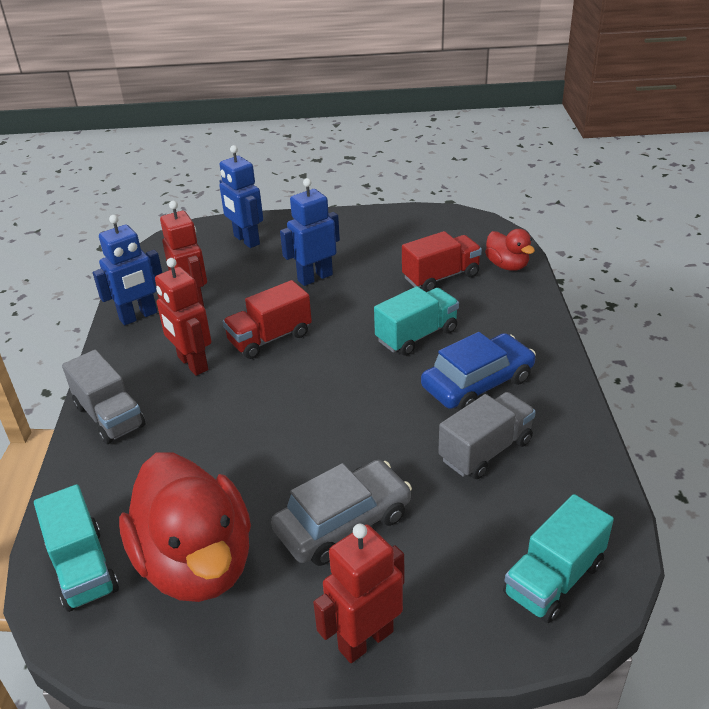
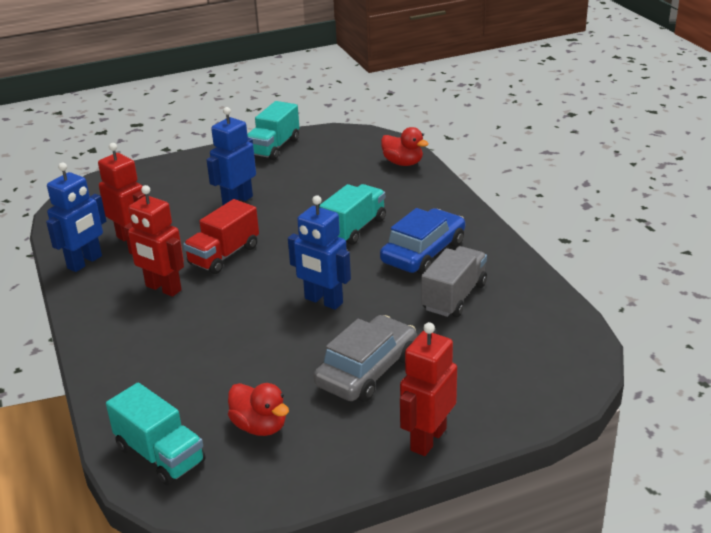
camera: 20 degrees left, 5 degrees down
(109, 416) = (109, 344): grey truck -> none
(197, 563) = (260, 426): red duck -> red duck, size x0.48
(246, 240) = (153, 183): blue robot -> blue robot (323, 301)
(441, 277) = (351, 181): red truck -> none
(553, 579) = (547, 366): turquoise truck -> turquoise truck (274, 147)

